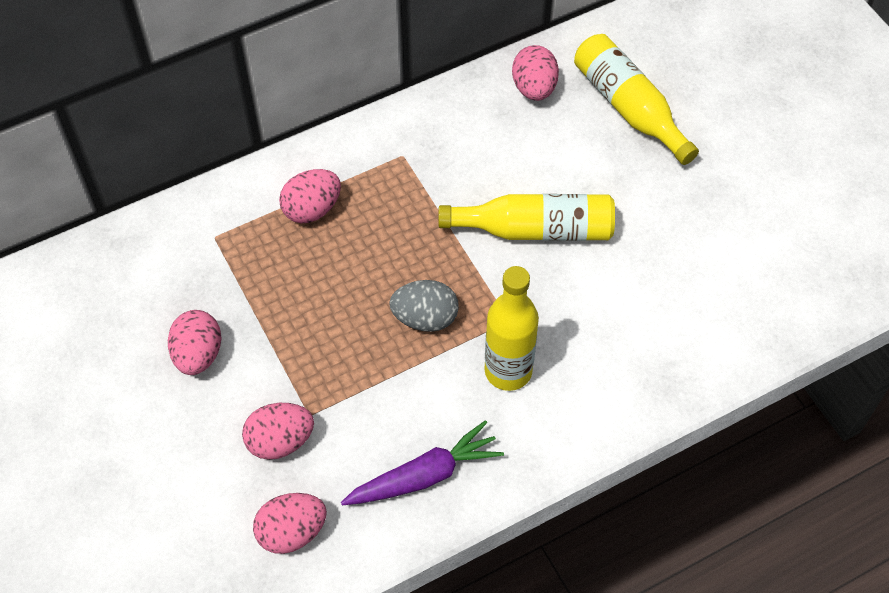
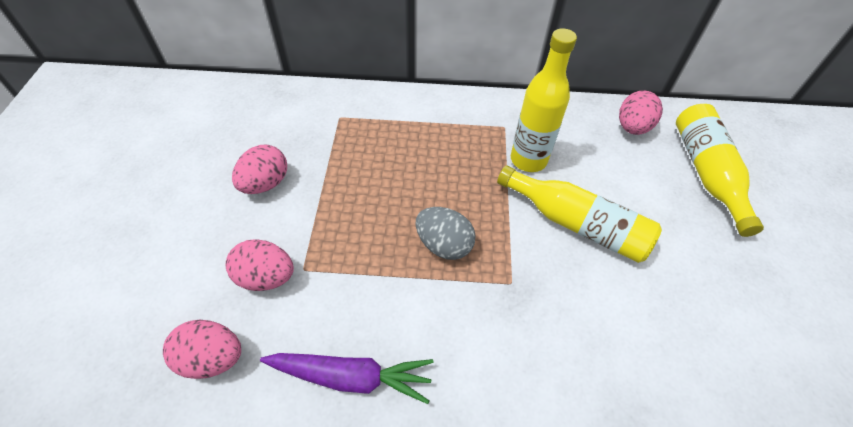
camera: 30 degrees right, 5 degrees down
(312, 209) = (416, 130): pink egg -> none
(508, 371) = (484, 326): yellow bottle -> yellow bottle (528, 160)

